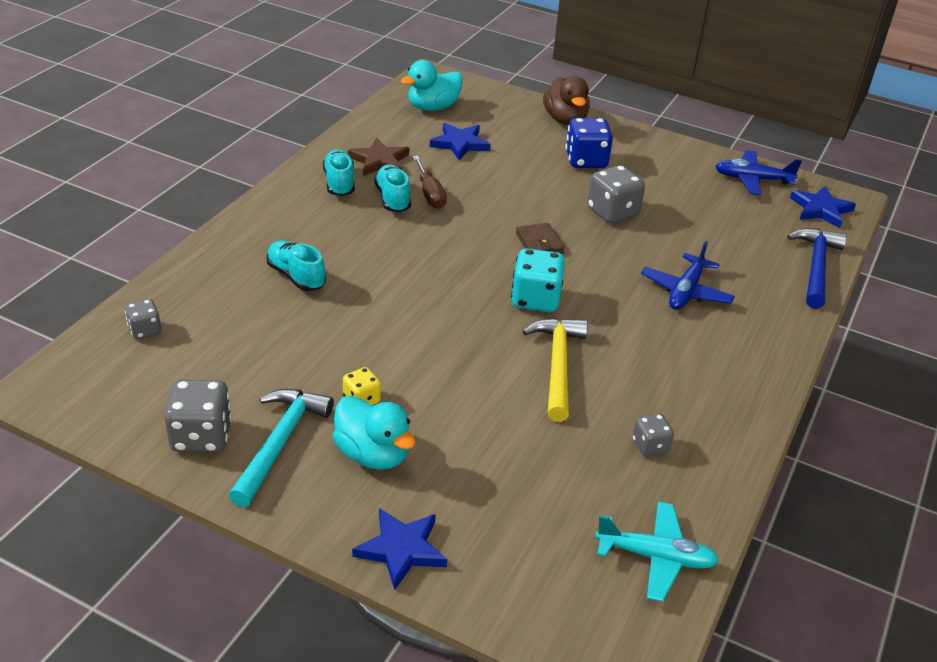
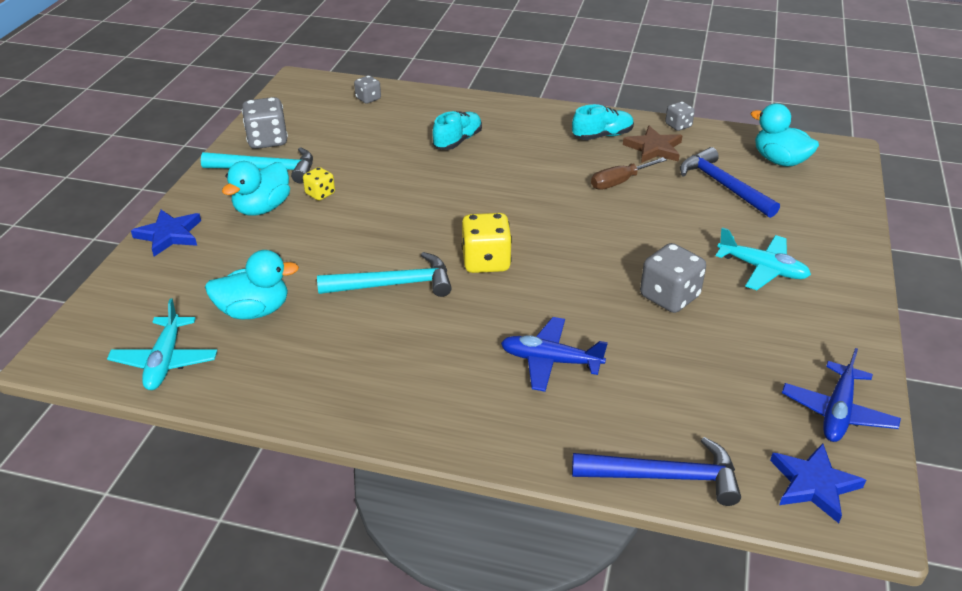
camera: 80 degrees right, 0 degrees up
(393, 199) = (597, 164): turquoise shoe -> none
(460, 144) = (723, 185): blue star -> blue hammer
(535, 299) = (486, 261): turquoise dice -> yellow dice
(539, 243) = (579, 254): brown wallet -> none
(558, 365) = (394, 285): yellow hammer -> turquoise hammer
(565, 120) = (839, 245): brown duck -> none
(579, 476) = (254, 311): none -> turquoise duck
(586, 161) = (762, 269): blue dice -> turquoise plane
(650, 446) = (299, 349): grey dice -> grey dice (678, 126)
(752, 179) = (837, 412): blue plane -> blue plane turned 150 degrees counterclockwise

